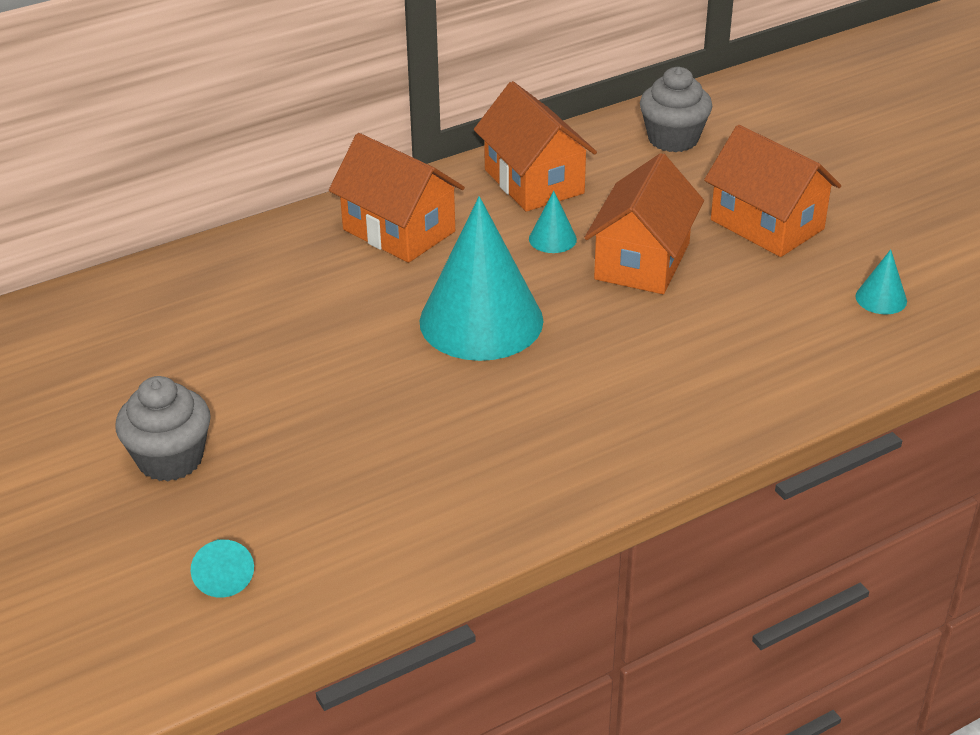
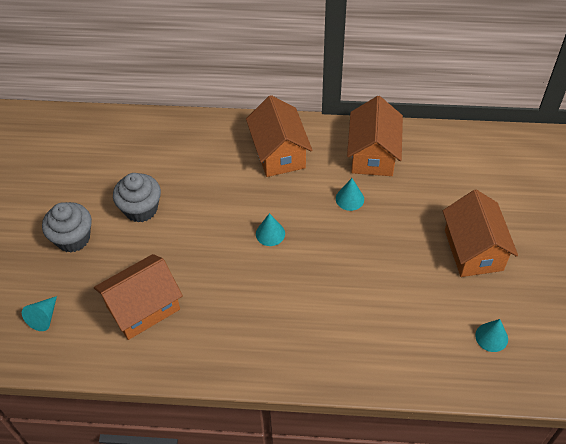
camera: 35 degrees right, 15 degrees up
(481, 321) = (270, 233): turquoise cone -> turquoise cone, size x0.41
(642, 261) = (383, 239): orange house -> orange house (143, 308)
(673, 139) = (474, 162): grey cupcake -> grey cupcake (141, 209)

